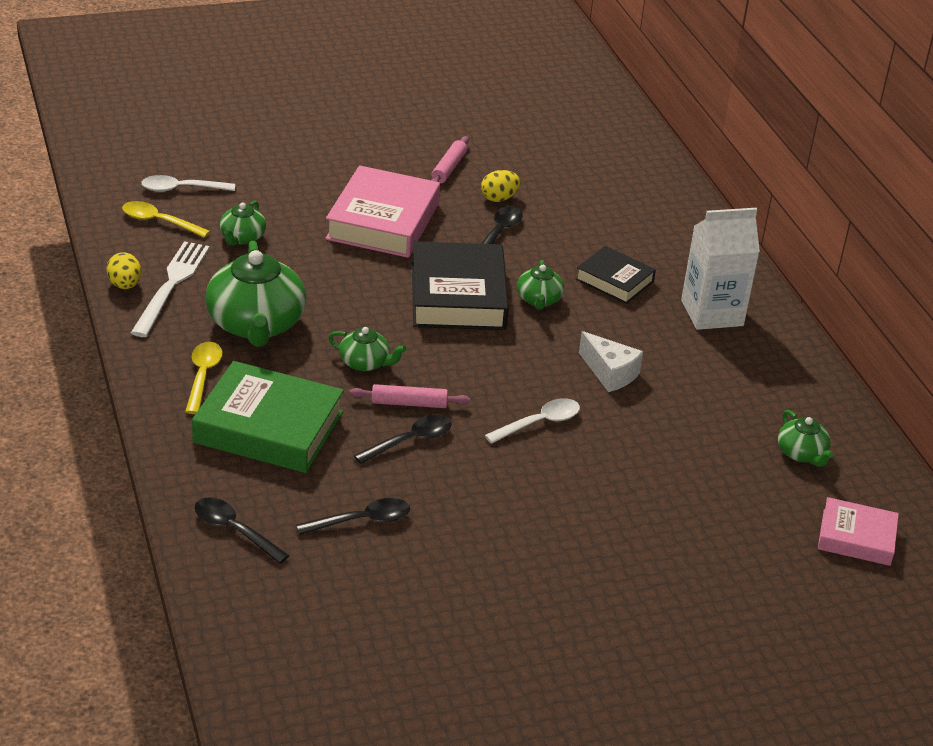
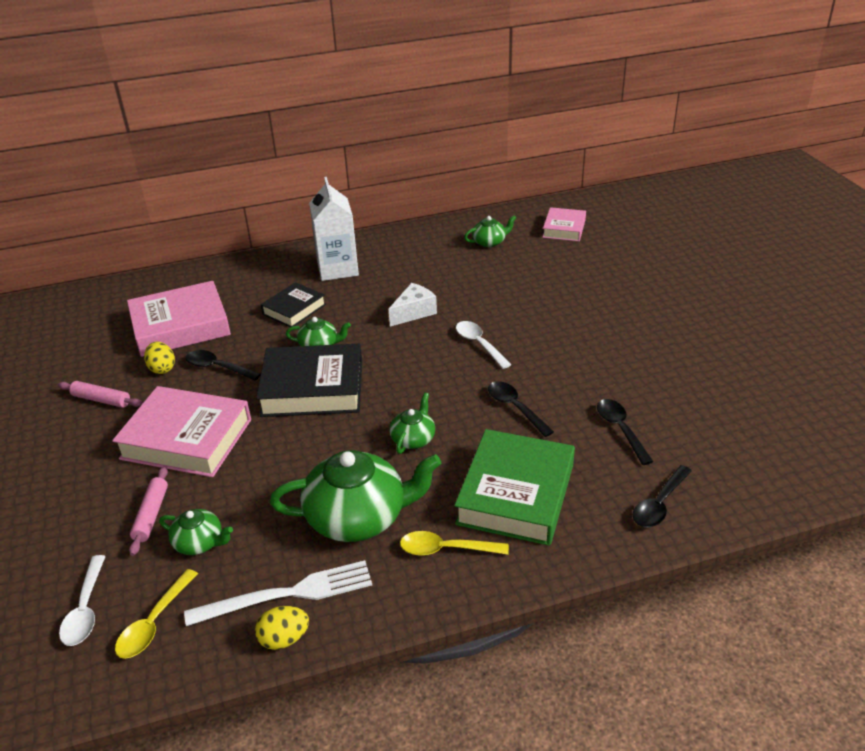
camera: 85 degrees left, 0 degrees up
(171, 285) = (287, 594): white fork -> white fork turned 150 degrees clockwise
(409, 403) = (466, 410): pink rolling pin -> pink rolling pin (151, 515)
(578, 204) = (180, 326): none -> pink book

